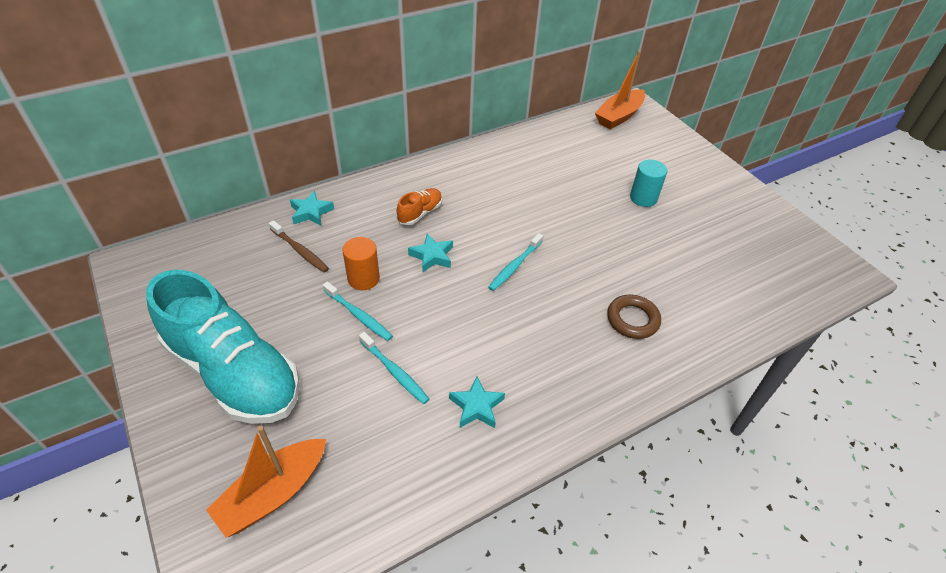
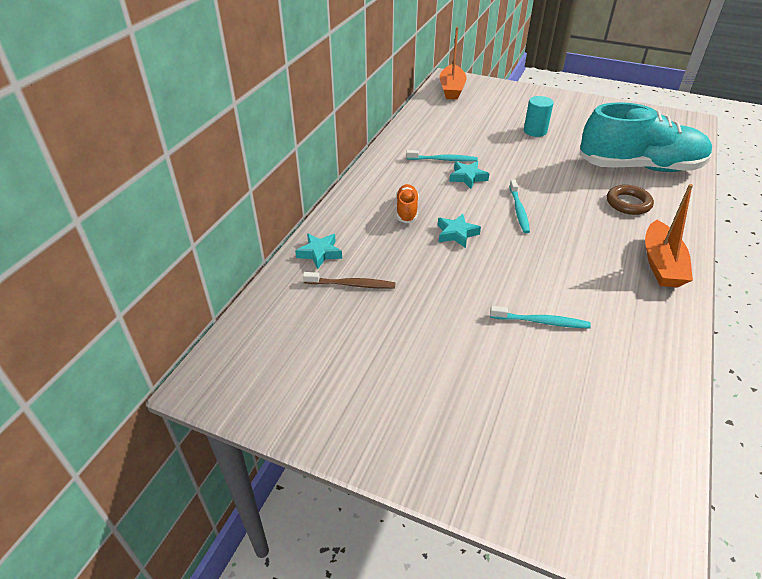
camera: 35 degrees left, 5 degrees down
(234, 372) = (429, 401): turquoise shoe -> turquoise shoe (639, 167)
(273, 493) = (581, 458): orange boat -> orange boat (661, 264)
(358, 315) = (462, 302): turquoise toothbrush -> turquoise toothbrush (443, 160)
(363, 279) = (430, 276): orange cylinder -> none
(476, 406) = (620, 308): turquoise star -> turquoise star (468, 177)

